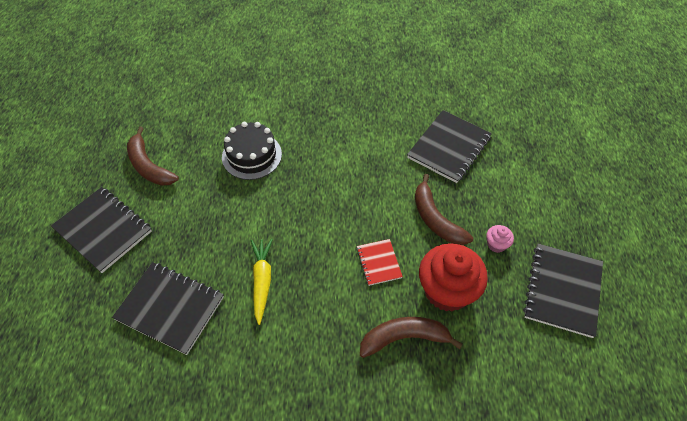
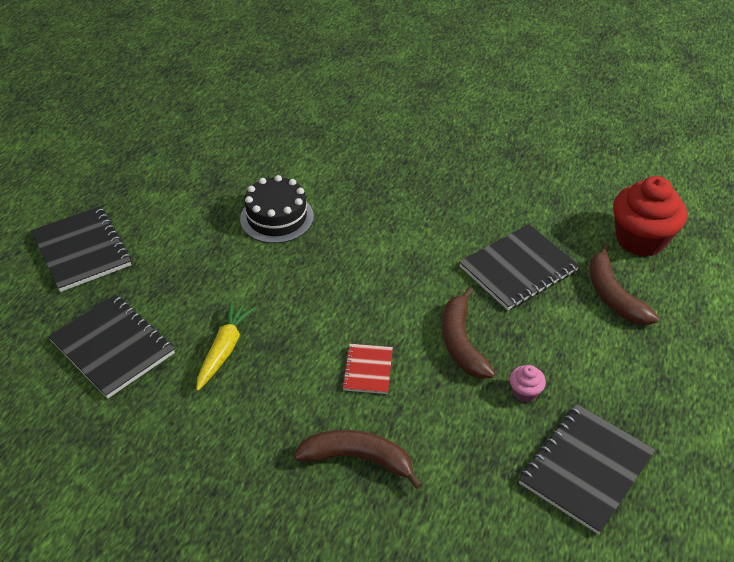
camera: 20 degrees right, 10 degrees down
(149, 166) = (160, 200): brown banana -> brown banana (613, 295)
(447, 290) = (436, 424): red cupcake -> red cupcake (640, 239)

